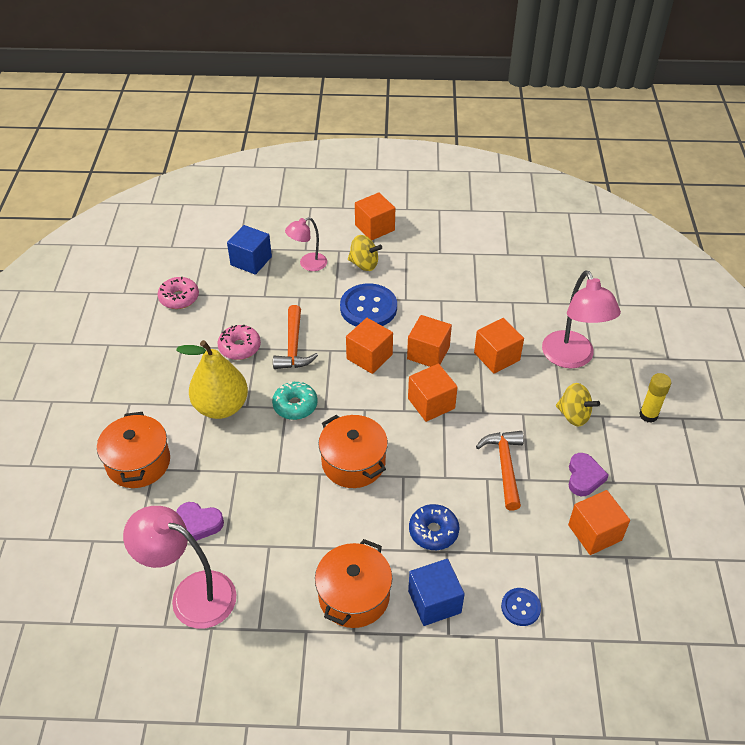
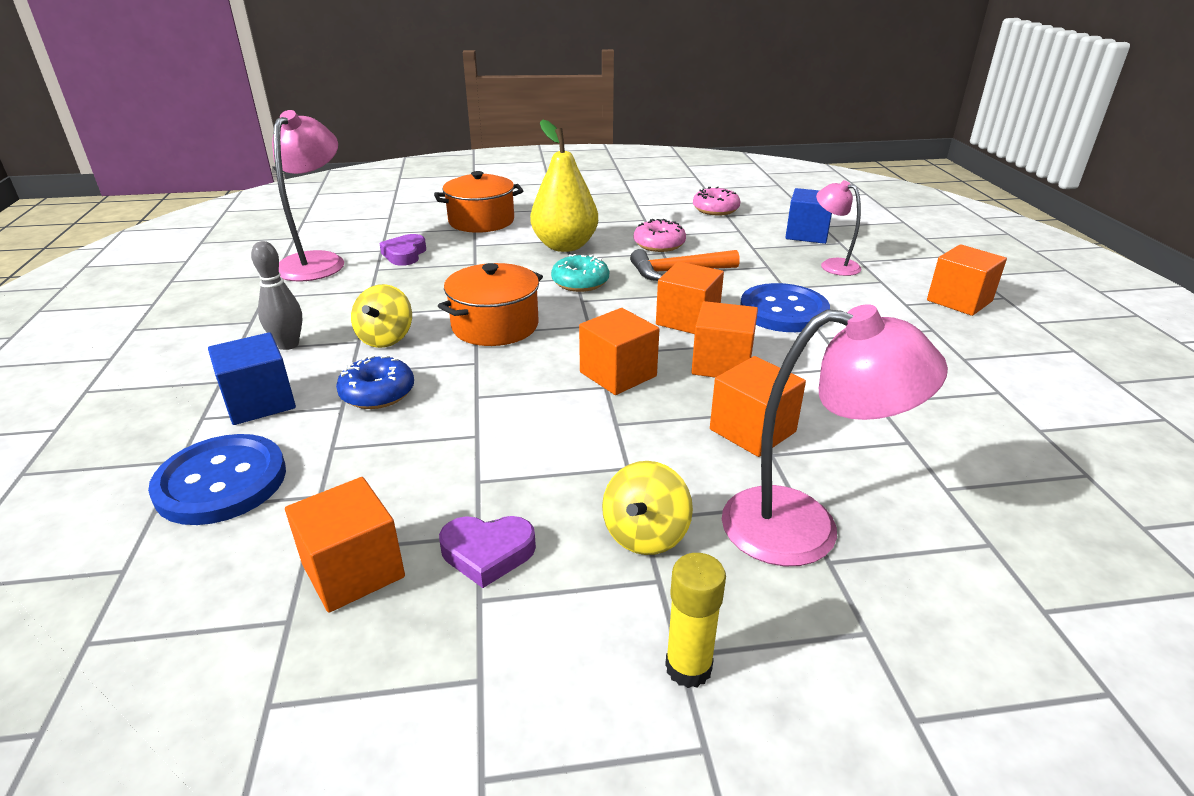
camera: 80 degrees right, 15 degrees down
(354, 596) = (288, 345): orange pot -> grey bowling pin
(364, 264) = (871, 300): yellow spinning top -> yellow spinning top (386, 338)
(504, 466) = (504, 452): orange hammer -> none
(520, 607) = (221, 482): blue button -> blue button, size x1.90
(571, 358) = (805, 528): pink lamp -> pink lamp turned 150 degrees counterclockwise

